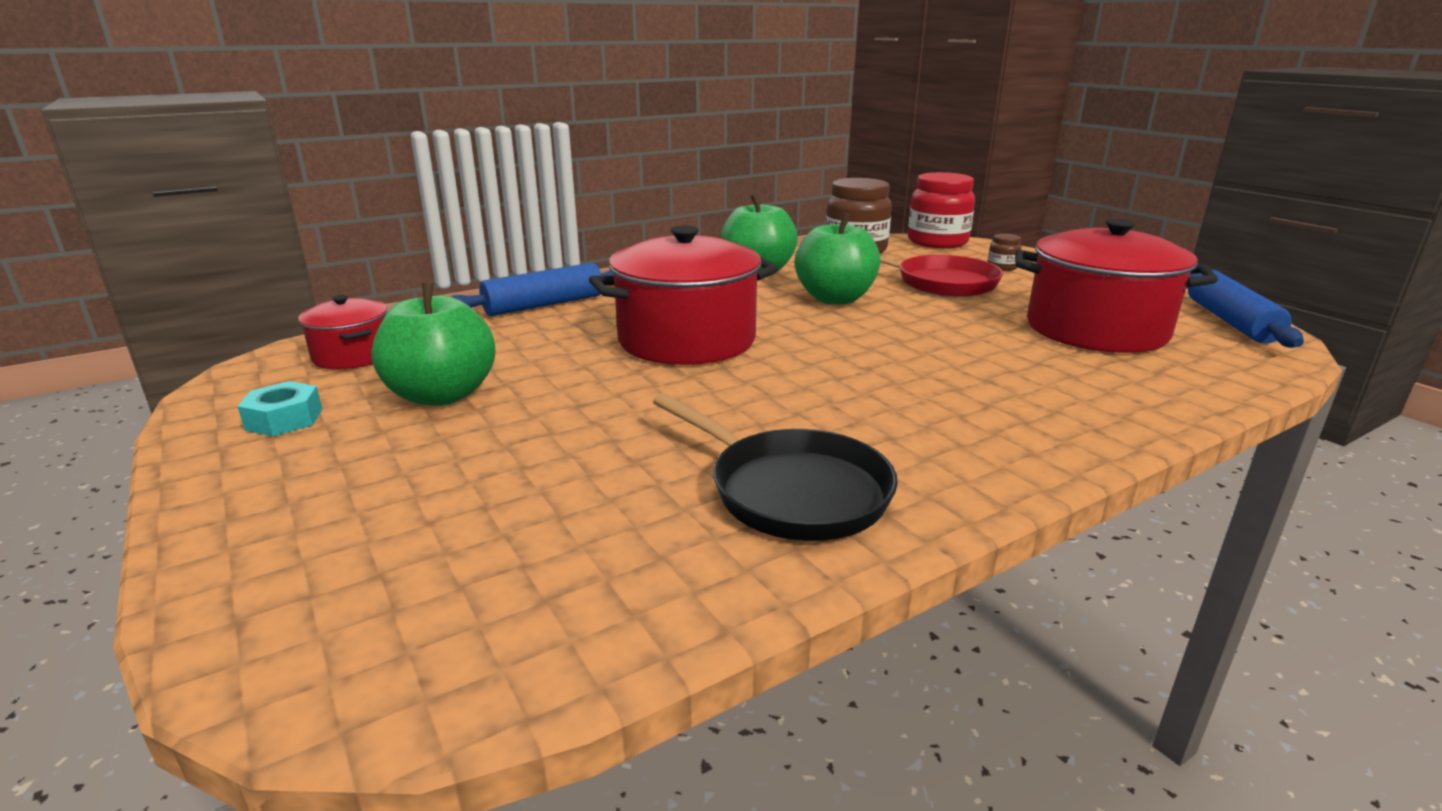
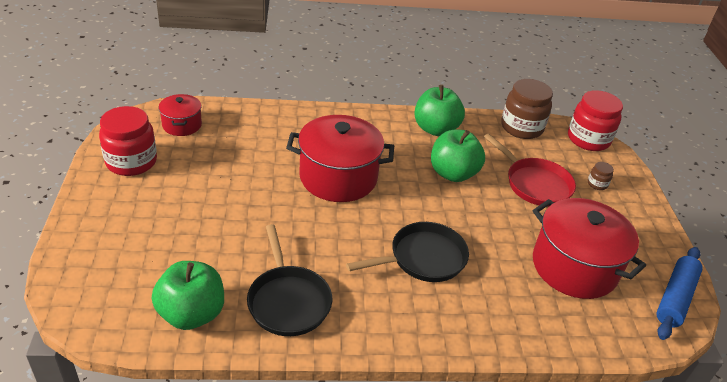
camera: 25 degrees right, 15 degrees up
(284, 419) = (131, 162): turquoise nut -> red jar
(442, 395) = (199, 172): green apple -> green apple (191, 314)
(544, 305) = (294, 116): blue rolling pin -> none
(917, 378) = (423, 258): none -> black pan

